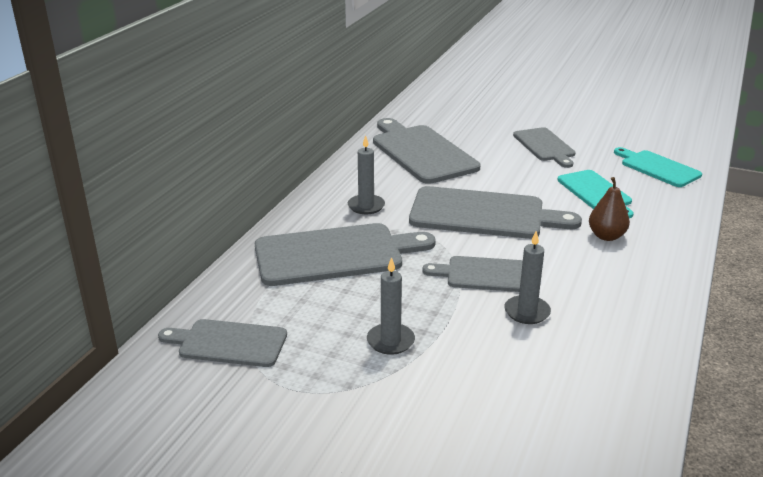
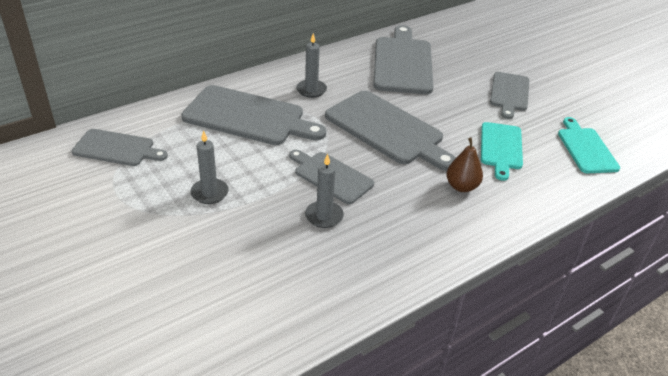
camera: 30 degrees right, 10 degrees up
(228, 343) = (117, 148): grey cutting board -> grey cutting board turned 150 degrees clockwise

